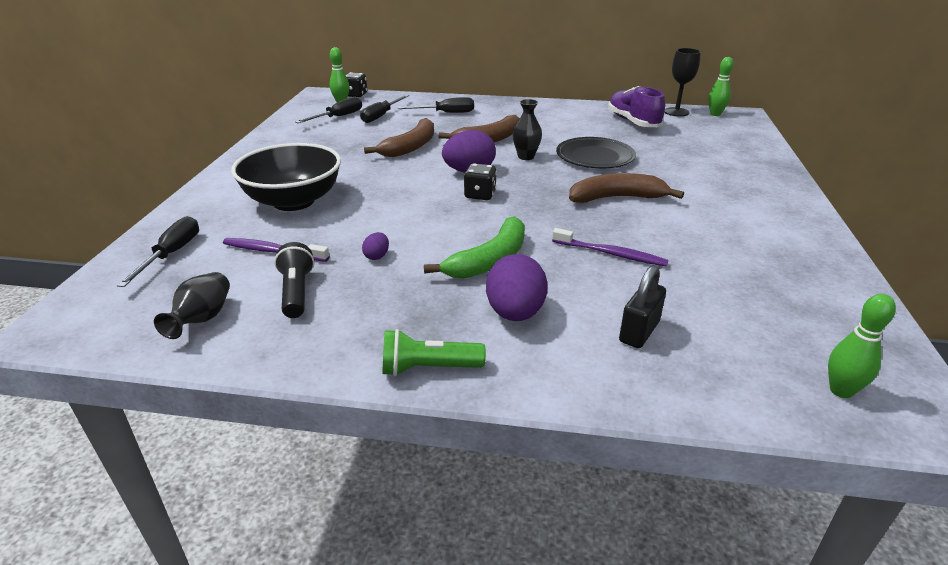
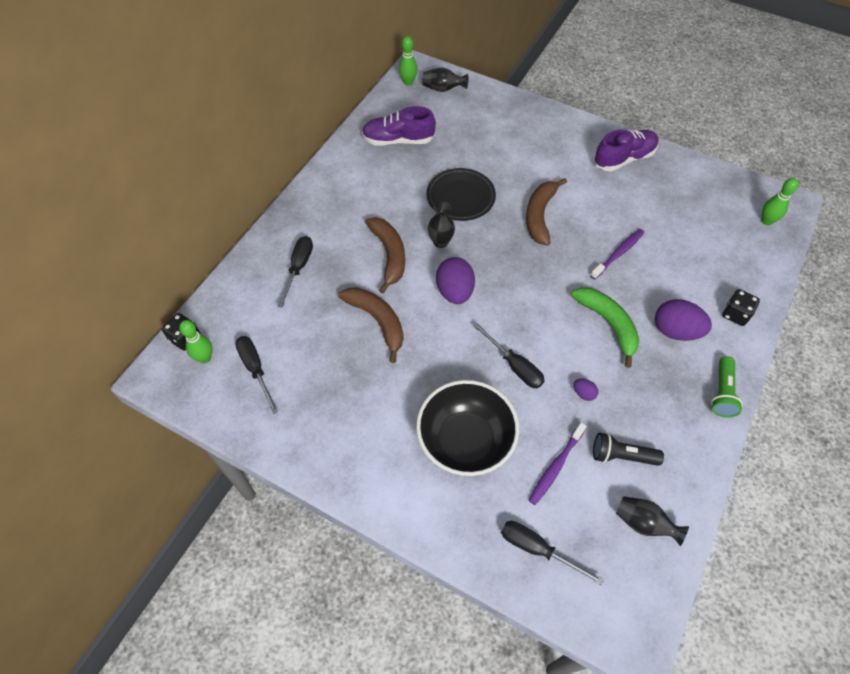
camera: 70 degrees left, 25 degrees up
(381, 116) = (275, 327): black screwdriver -> black screwdriver (514, 366)
(480, 195) = (503, 298): black dice -> black dice (735, 314)
(639, 332) = (706, 278): black padlock -> none
(676, 112) = (390, 102): black goblet -> none
(731, 128) = (443, 89): none -> black vase
(786, 238) = (624, 158): none -> purple shoe

